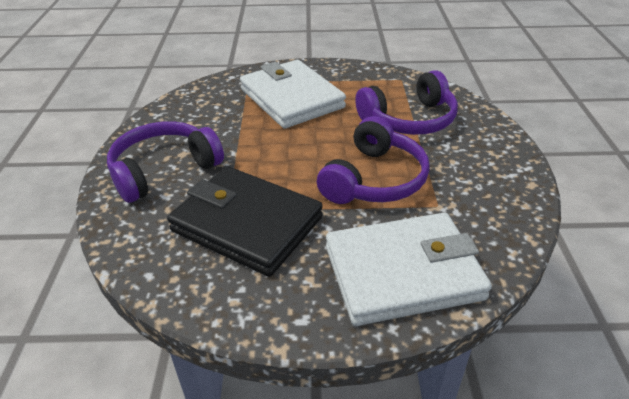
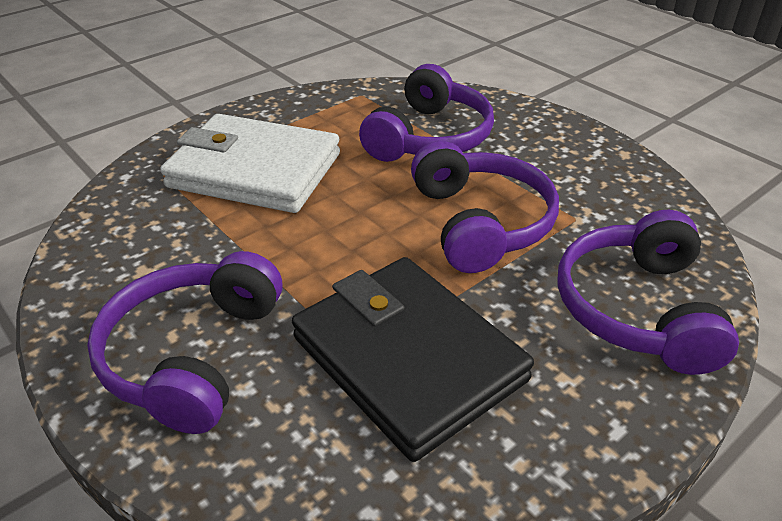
camera: 40 degrees left, 0 degrees up
(247, 224) = (408, 358): black wallet -> black wallet turned 60 degrees clockwise
(403, 273) = (638, 309): white wallet -> purple headphones

